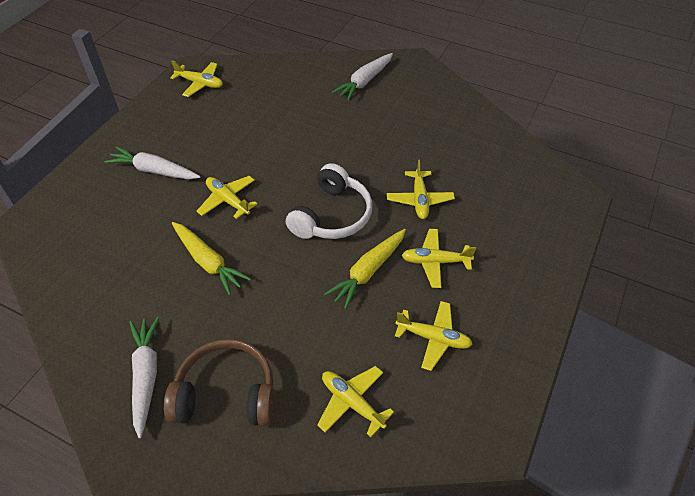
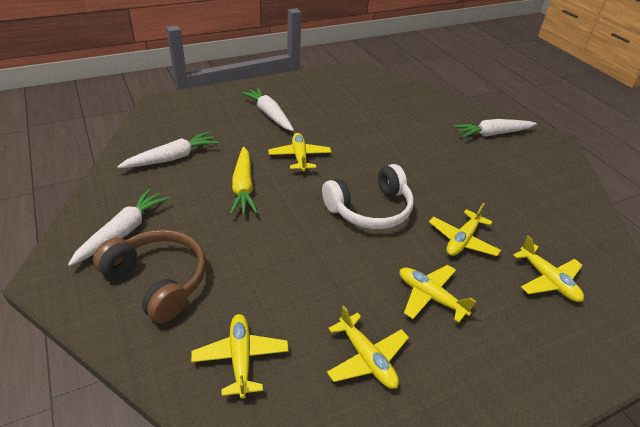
camera: 35 degrees right, 10 degrees down
(108, 275) = (172, 158): none -> white carrot
(200, 83) = (356, 80): yellow plane -> yellow plane (548, 280)
(368, 272) = (359, 267): yellow carrot -> none

